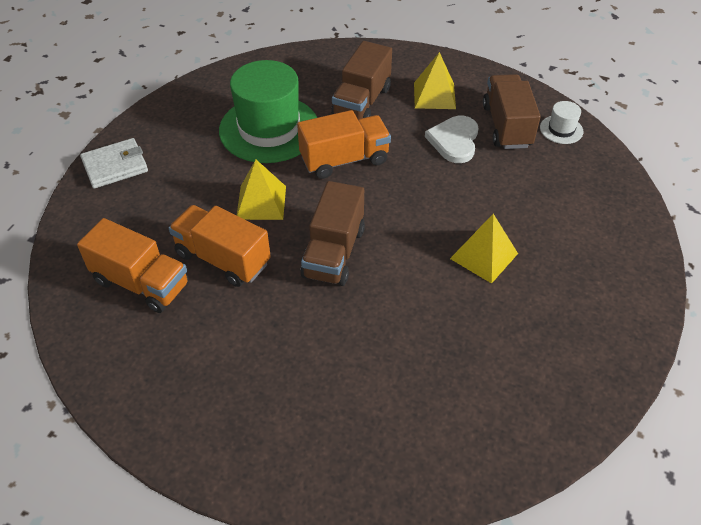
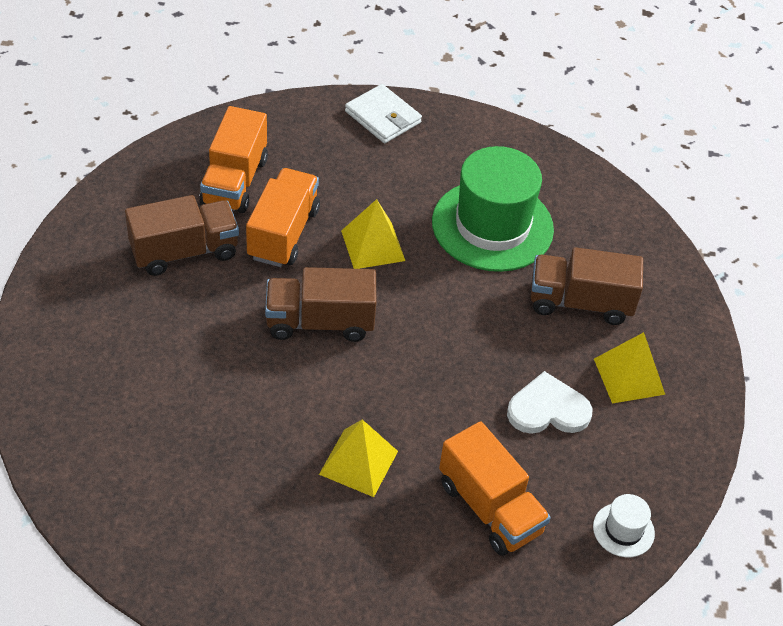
camera: 70 degrees right, 0 degrees up
(344, 160) = (468, 304): orange truck -> orange truck (490, 508)
(506, 126) = (602, 464): brown truck -> brown truck (184, 252)

